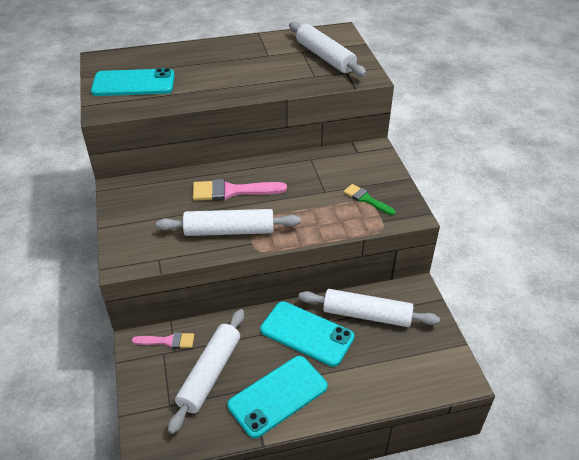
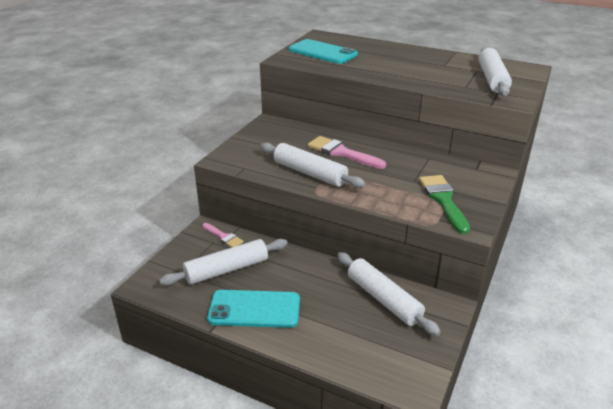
camera: 40 degrees right, 10 degrees down
(307, 333) = (321, 284): turquoise phone -> none
(366, 199) = (443, 200): green brush -> green brush, size x1.65

